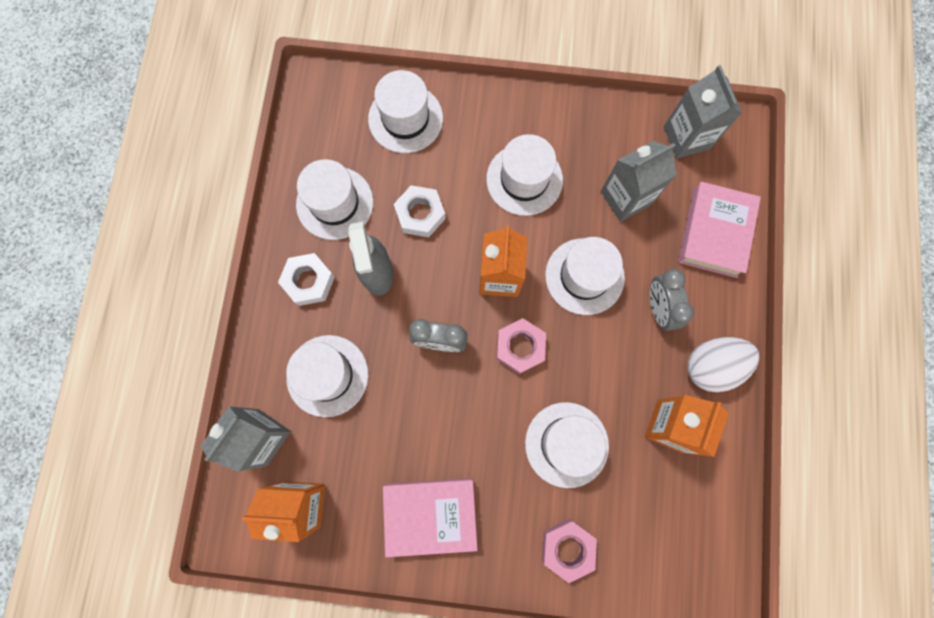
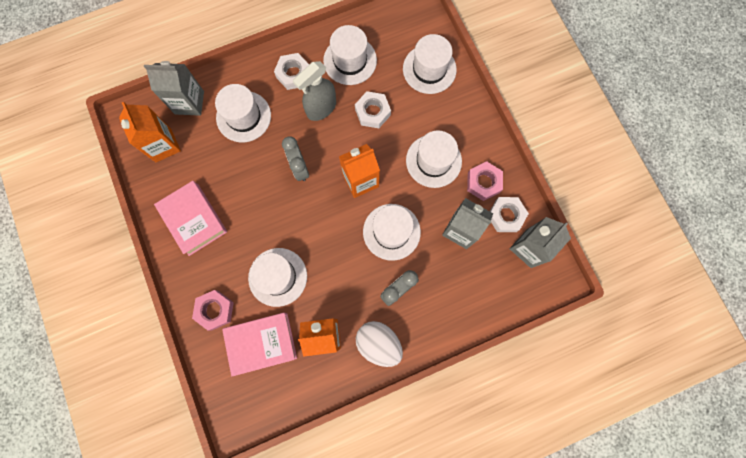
camera: 60 degrees right, 0 degrees up
(520, 347) = (323, 216): pink nut -> pink nut (483, 183)
(635, 139) = (506, 216): none -> white nut
(714, 233) = (472, 300): pink book -> pink book (261, 343)

